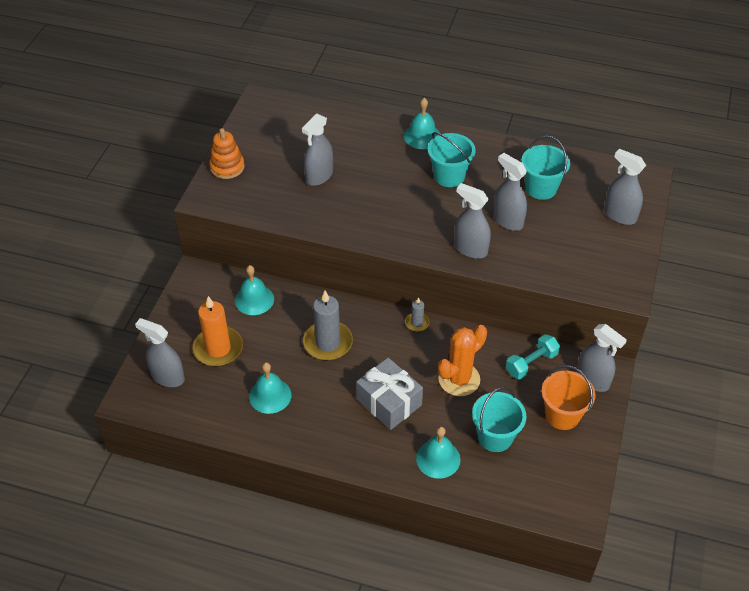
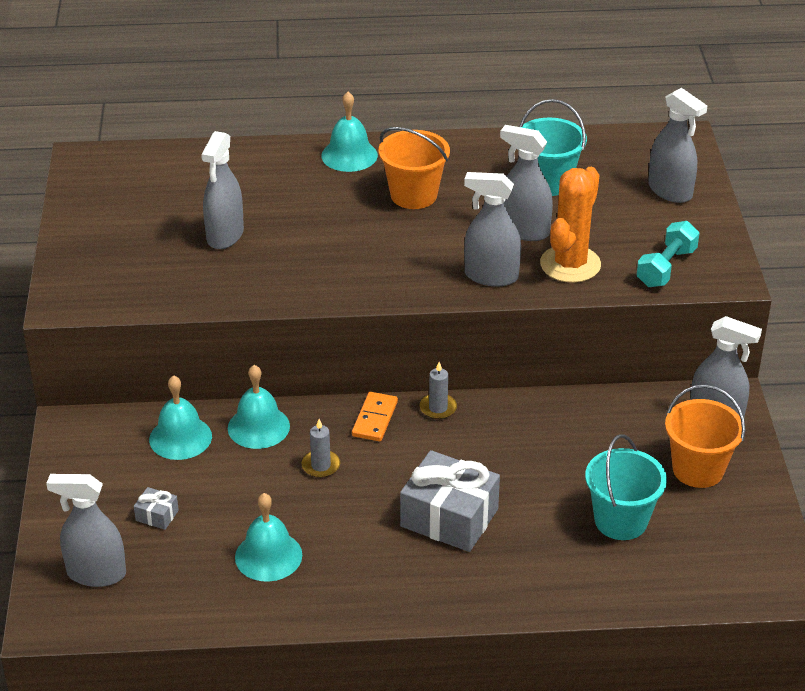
camera: 20 degrees left, 10 degrees down
(218, 348) = (157, 515): orange candle -> grey gift
(227, 167) = (78, 254): orange stacking toy -> none
(328, 343) = (321, 465): grey candle -> grey candle, size x0.50
(375, 320) = (375, 419): none -> orange domino
(438, 459) = (555, 570): turquoise bell -> turquoise bell (258, 427)
(449, 176) = (413, 195): turquoise bucket -> orange bucket
(459, 379) = (534, 463): orange cactus -> orange cactus (570, 264)
(531, 363) = (623, 417): turquoise dumbbell -> turquoise dumbbell (666, 267)
(619, 215) = (670, 191): grey spray bottle -> grey spray bottle turned 150 degrees counterclockwise

